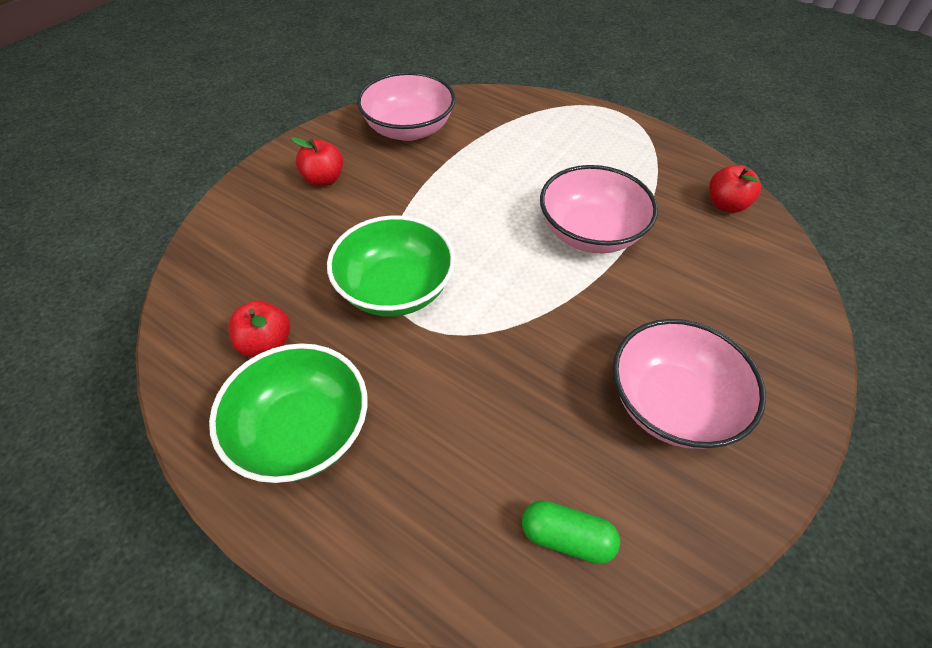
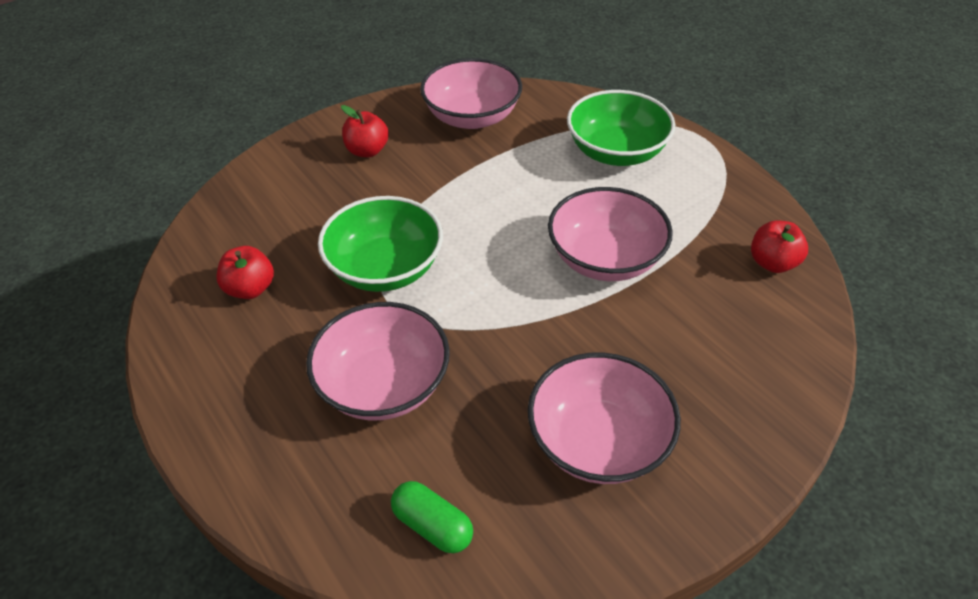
camera: 20 degrees right, 5 degrees down
(302, 432) = (247, 371): green bowl -> green bowl (616, 152)
(449, 407) = (383, 385): none -> pink bowl

